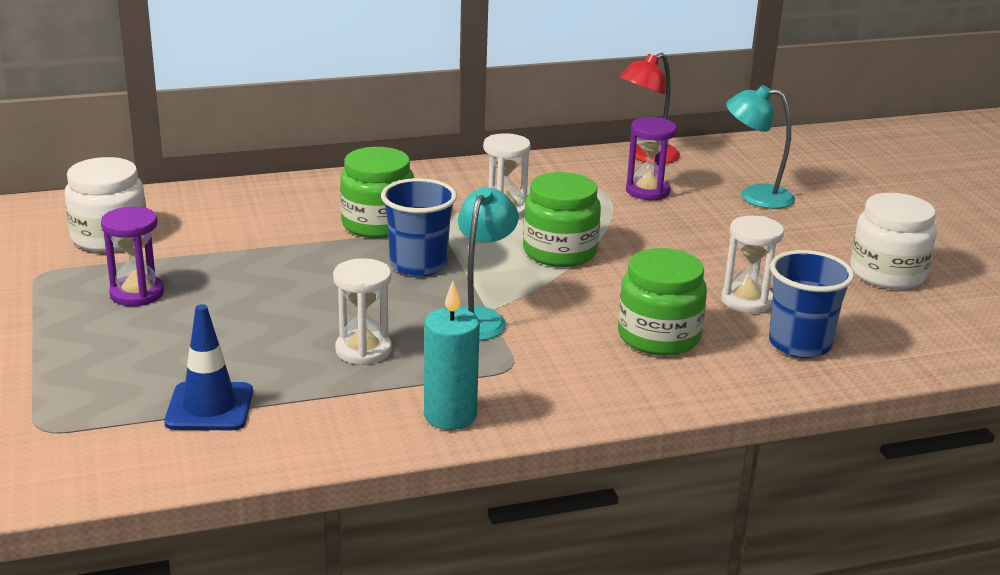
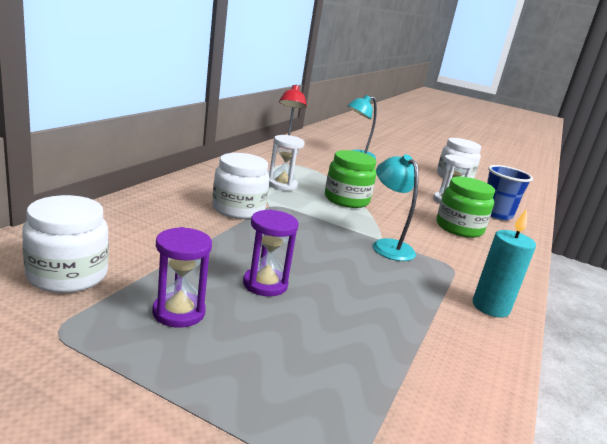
camera: 50 degrees left, 5 degrees down
(209, 407) = (396, 375): blue traffic cone -> none
(363, 350) = (383, 288): white hourglass -> none
(377, 224) = (238, 209): green jar -> white jar
(418, 265) = (305, 226): blue cup -> none
(647, 191) = (318, 162): purple hourglass -> purple hourglass (265, 284)

